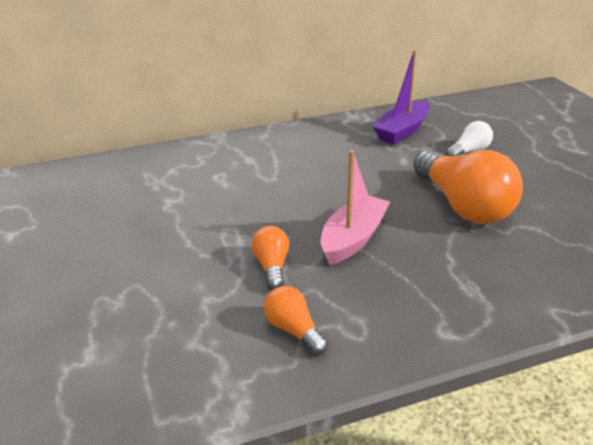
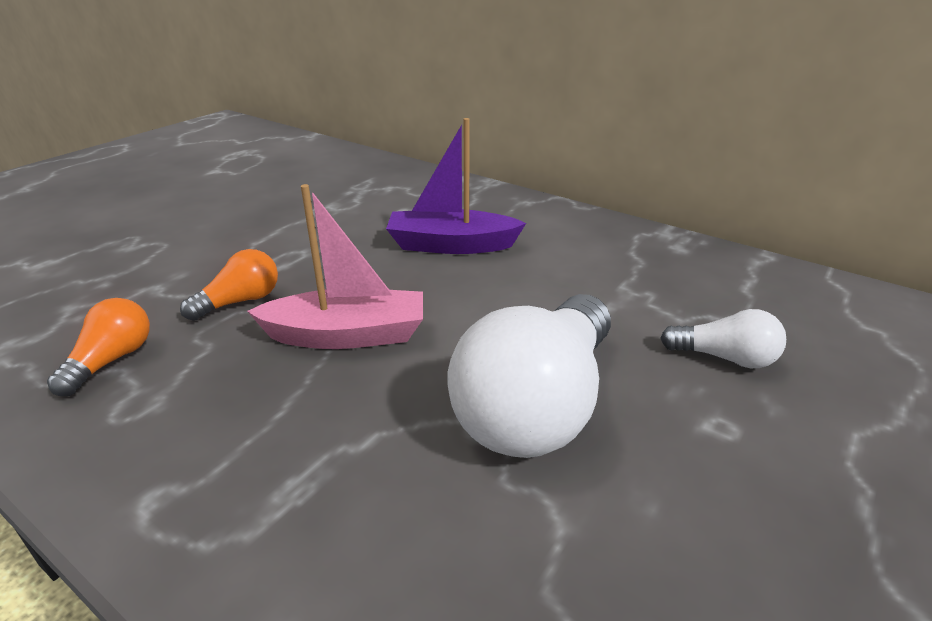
camera: 55 degrees right, 0 degrees up
(402, 131) = (687, 280): purple boat -> purple boat (451, 245)
(463, 206) = (537, 406): orange light bulb -> white light bulb

